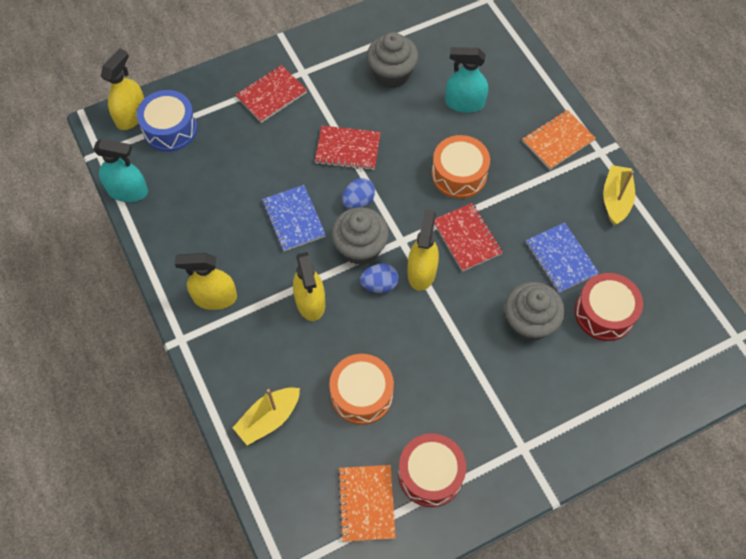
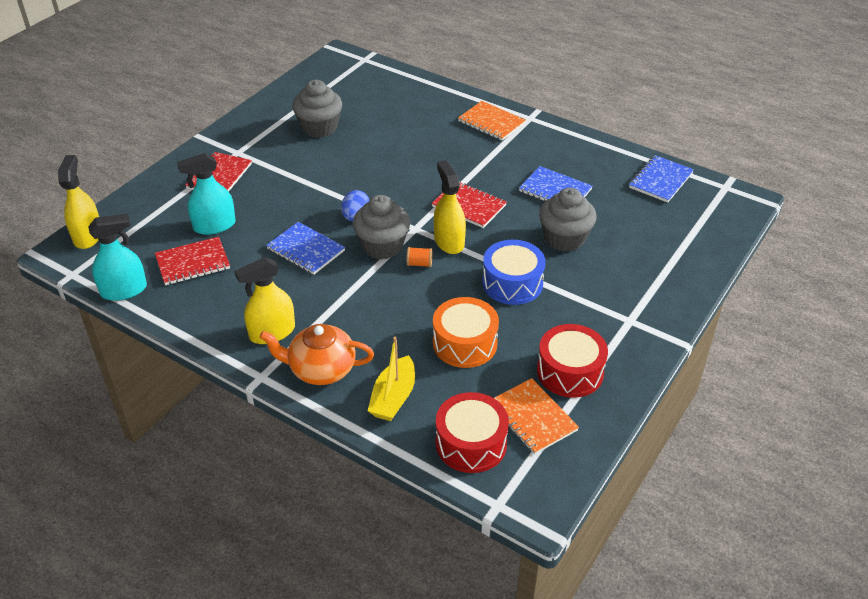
camera: 30 degrees left, 20 degrees down
(170, 129) = (135, 232): blue drum -> blue drum (512, 283)
(230, 358) = (321, 369): none -> orange teapot
(310, 302) = (366, 299): yellow spray bottle -> none
(348, 149) = (319, 187): red notebook -> red notebook (193, 263)
(379, 284) = (419, 264): blue egg -> orange spool
(459, 174) = (429, 169): orange drum -> none
(464, 103) = (396, 125): turquoise spray bottle -> turquoise spray bottle (214, 226)
(558, 141) = (491, 122): orange notebook -> orange notebook turned 75 degrees counterclockwise
(604, 313) = (617, 210): red drum -> red drum (471, 443)
(615, 199) = (566, 141): yellow boat -> none
(675, 297) = (660, 180): none -> blue notebook

